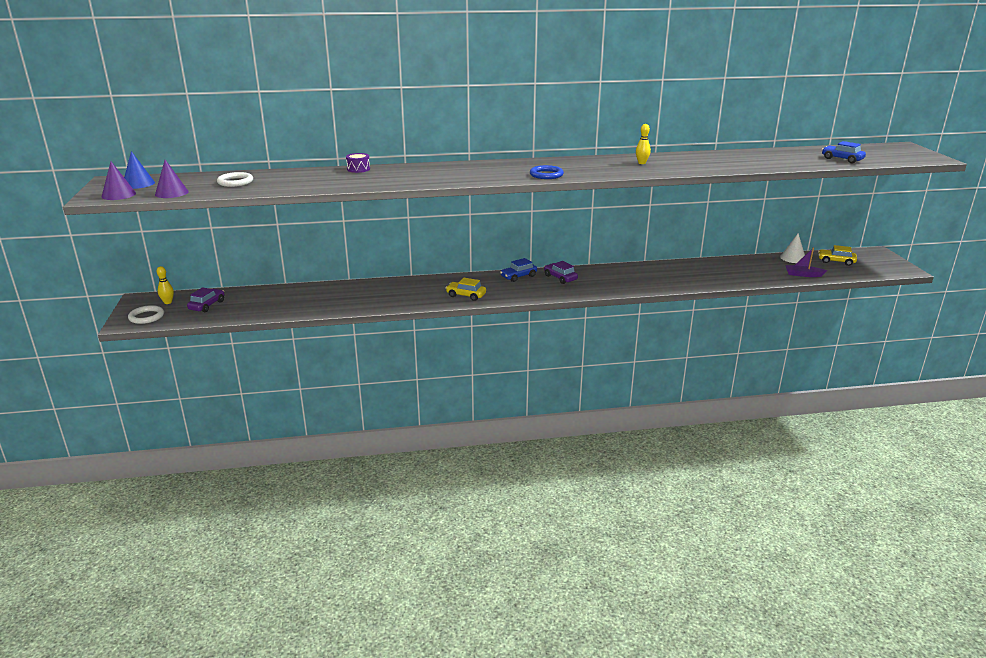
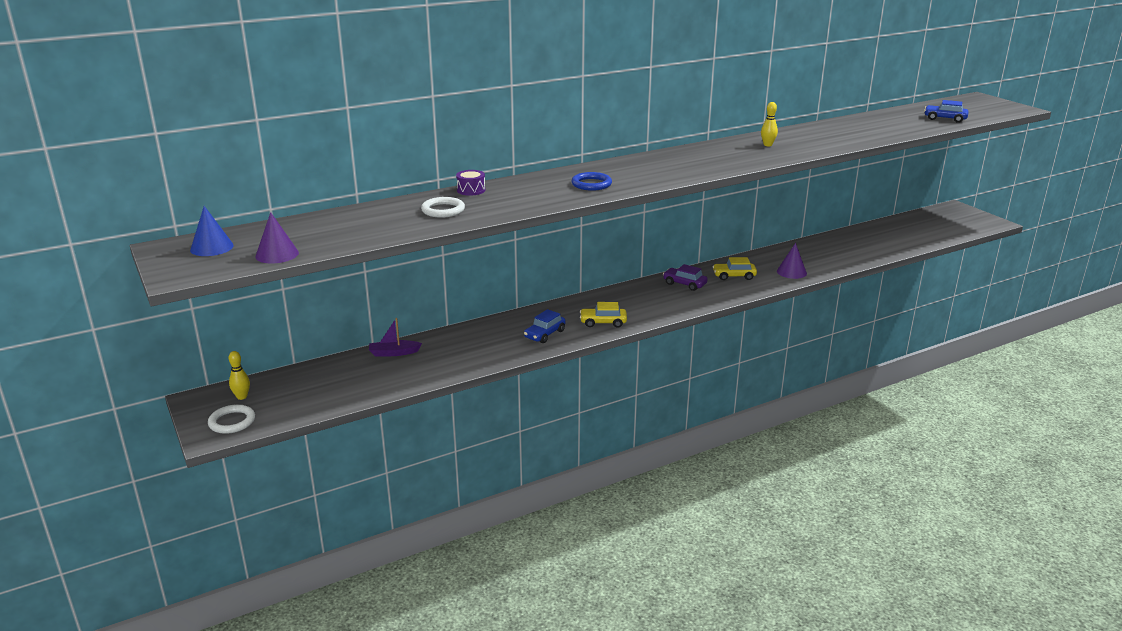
camera: 20 degrees left, 0 degrees up
(118, 195) = (207, 267): purple cone -> purple cone (791, 272)
(207, 305) = (300, 391): purple car -> none
(235, 182) = (341, 228): white ring -> white ring (443, 210)
(518, 276) = (639, 290): blue car -> blue car (545, 334)
(546, 175) = (690, 171): blue ring -> blue ring (591, 184)
(793, 258) = (888, 225): white cone -> none
(803, 274) = (912, 242): purple boat -> purple boat (394, 353)
(836, 261) = (929, 223): yellow car -> yellow car (734, 276)

